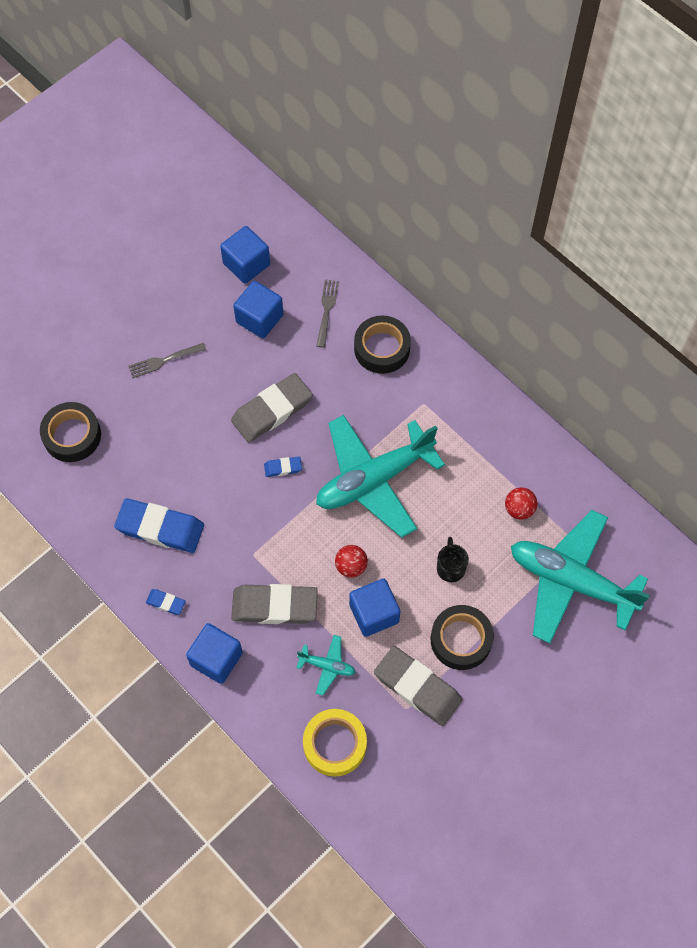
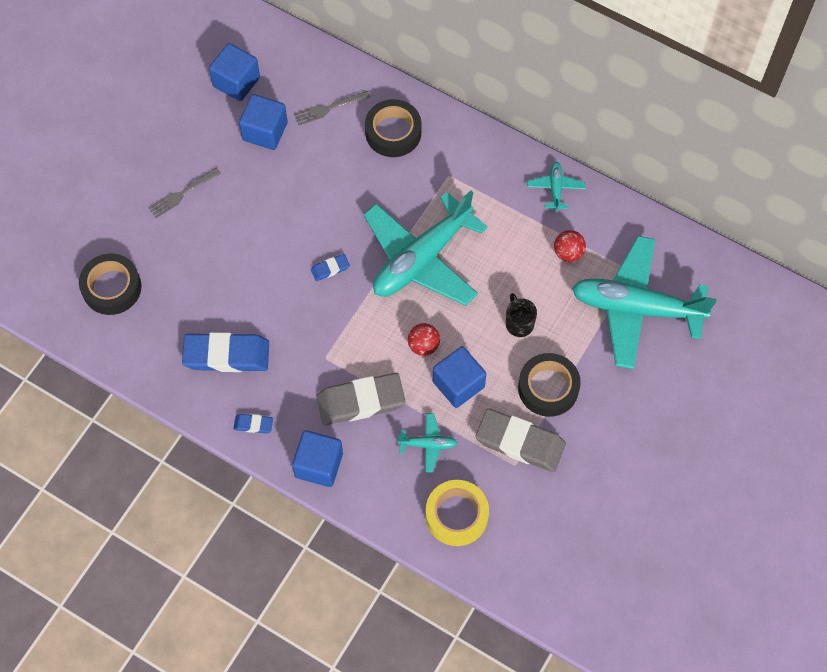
camera: 15 degrees left, 0 degrees up
(272, 410) = (303, 217): grey eraser -> none
(327, 310) = (329, 108): grey fork -> grey fork turned 105 degrees counterclockwise
(525, 442) = (555, 188): none -> turquoise plane

